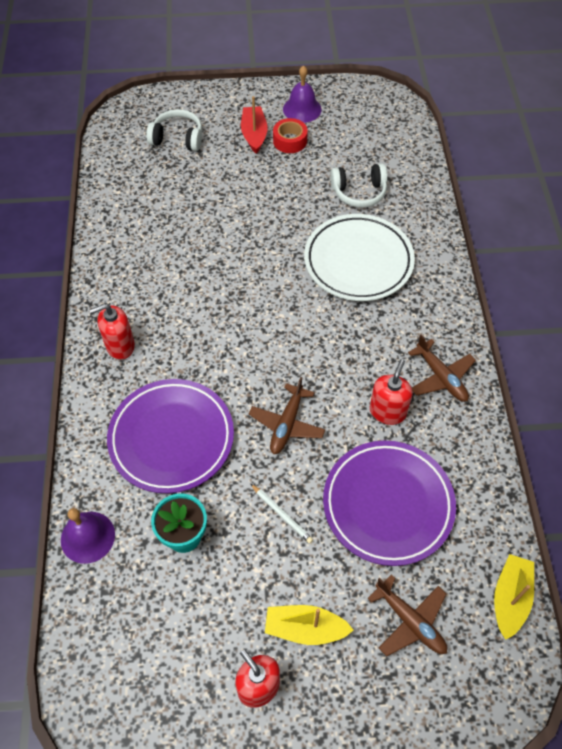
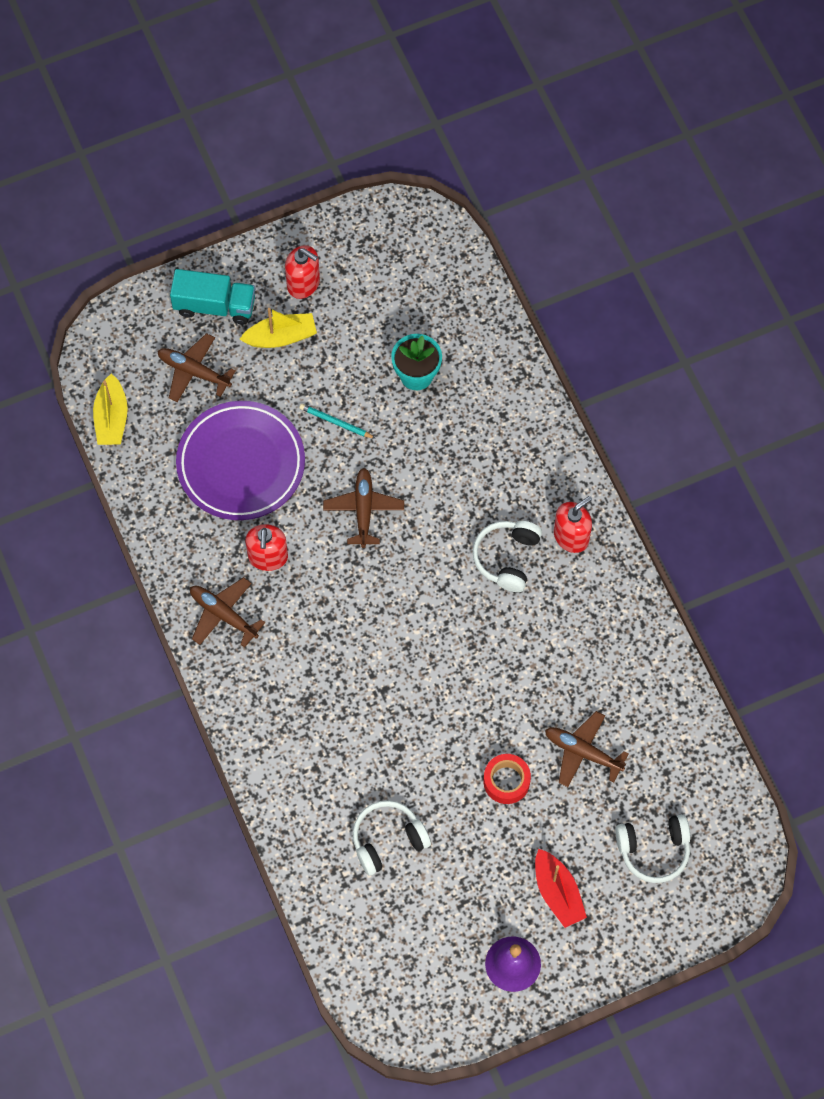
camera: 160 degrees right, 10 degrees up
(87, 537) = (501, 346): purple bell -> none
(171, 438) = (470, 458): purple plate -> none
(181, 346) = (507, 558): none -> white headphones
(194, 203) = (582, 752): none -> brown plane
(281, 514) = (336, 422): white pencil -> turquoise pencil
(290, 141) = (506, 898): red tape -> red tape (506, 781)
(358, 261) = (355, 733): white plate -> none
(366, 695) = (214, 305): none -> turquoise truck

